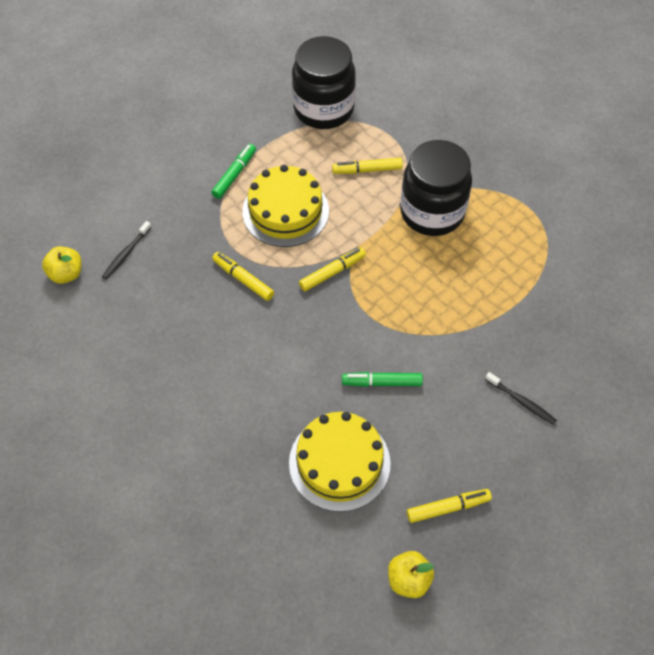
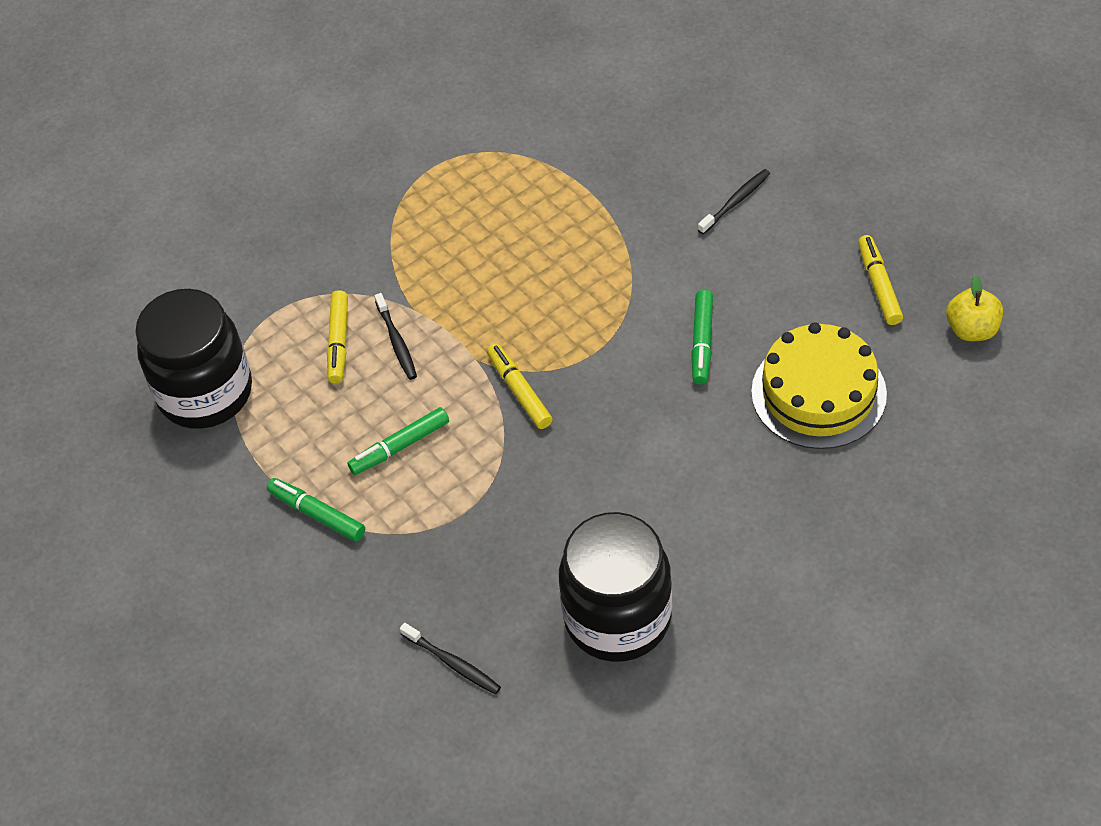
camera: 80 degrees left, 5 degrees down
(66, 274) = (482, 750): yellow apple -> none
(243, 279) = (520, 501): yellow marker -> none
(285, 211) = (400, 446): yellow cake -> green marker
(370, 200) = (396, 341): none -> black toothbrush
(432, 212) = (429, 270): black jar -> black jar (617, 618)

